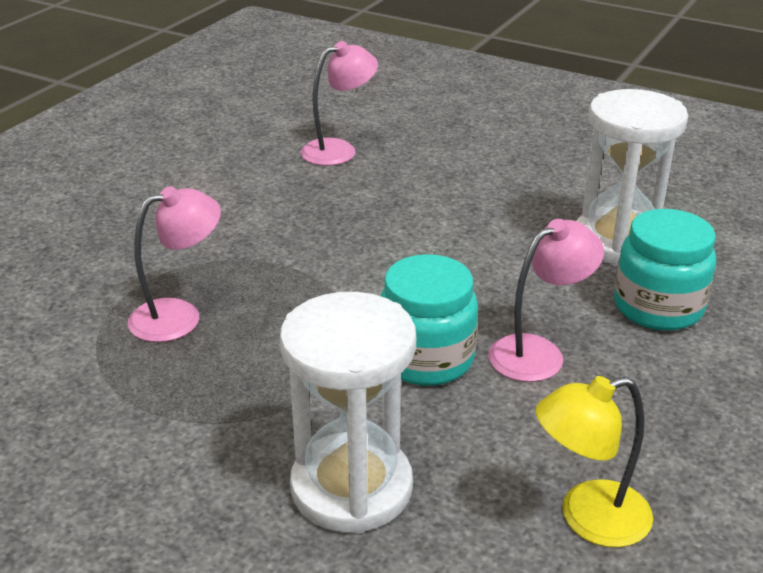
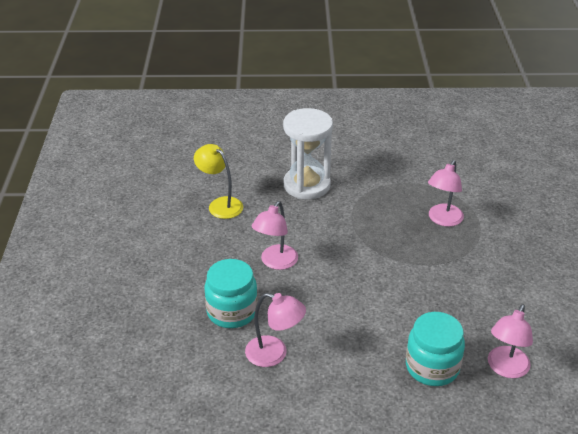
camera: 150 degrees right, 5 degrees up
(426, 359) = (321, 241): turquoise jar -> turquoise jar (432, 367)
(588, 518) = (220, 204): yellow lamp -> yellow lamp turned 90 degrees counterclockwise
(618, 241) = (274, 354): white hourglass -> pink lamp

